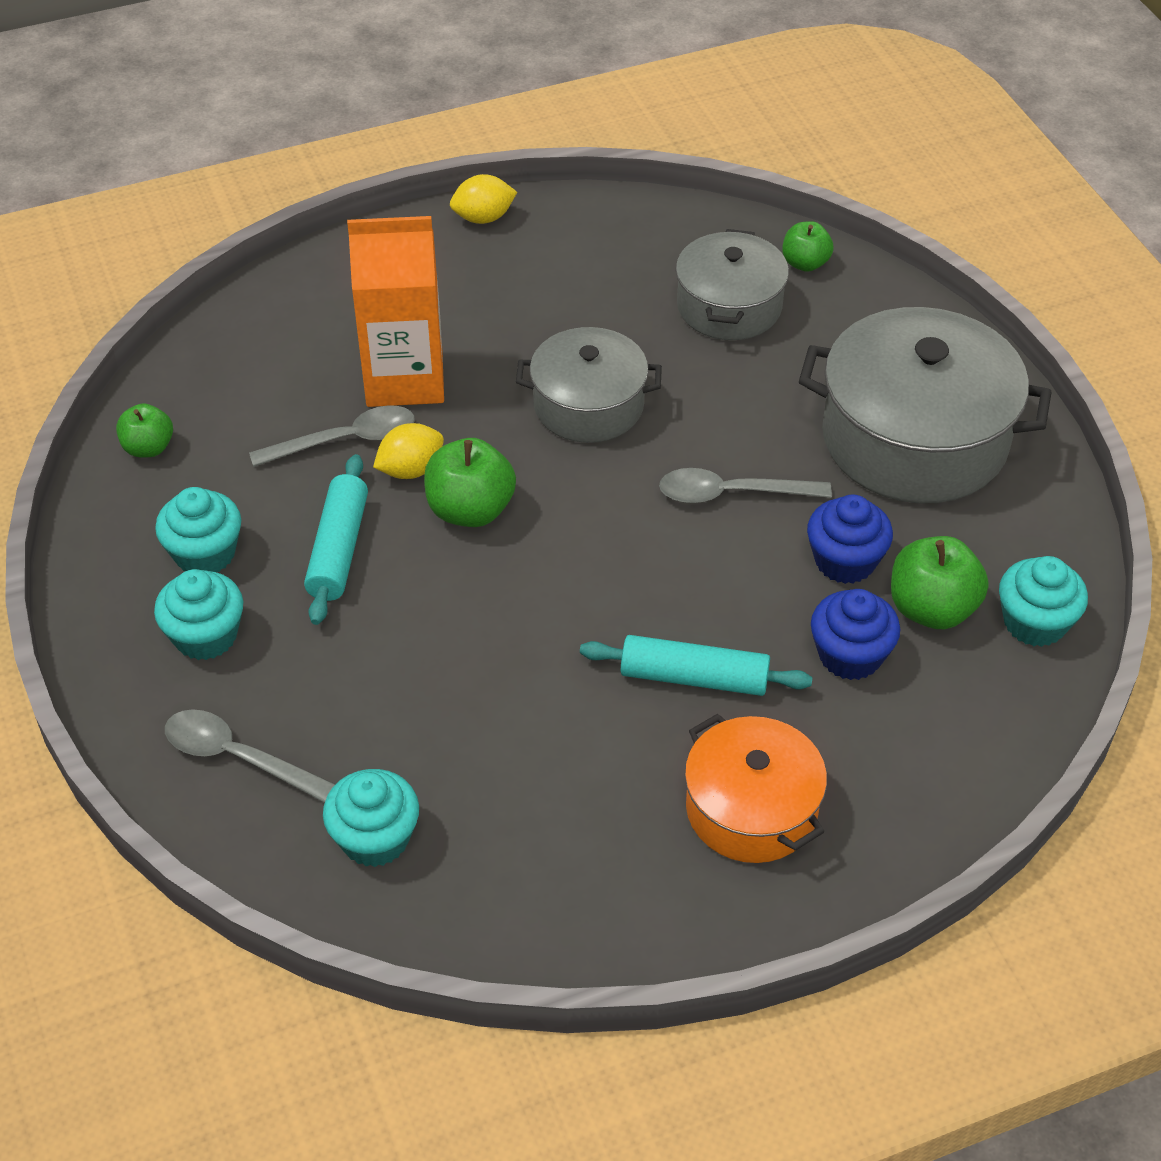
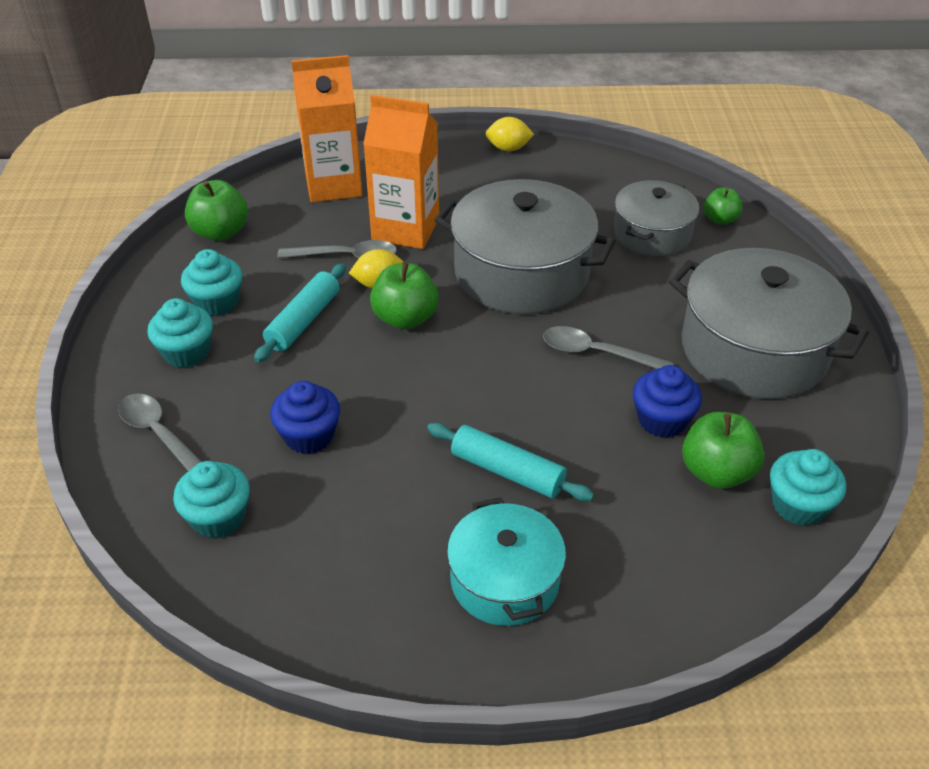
camera: 20 degrees right, 5 degrees down
(148, 448) = (220, 232): green apple -> green apple, size x1.60
(269, 334) = (333, 185): none -> orange carton
(588, 405) = (521, 273): grey pot -> grey pot, size x1.66
(751, 809) = (504, 580): orange pot -> turquoise pot
(850, 655) = (636, 488): blue cupcake -> blue cupcake (309, 436)

